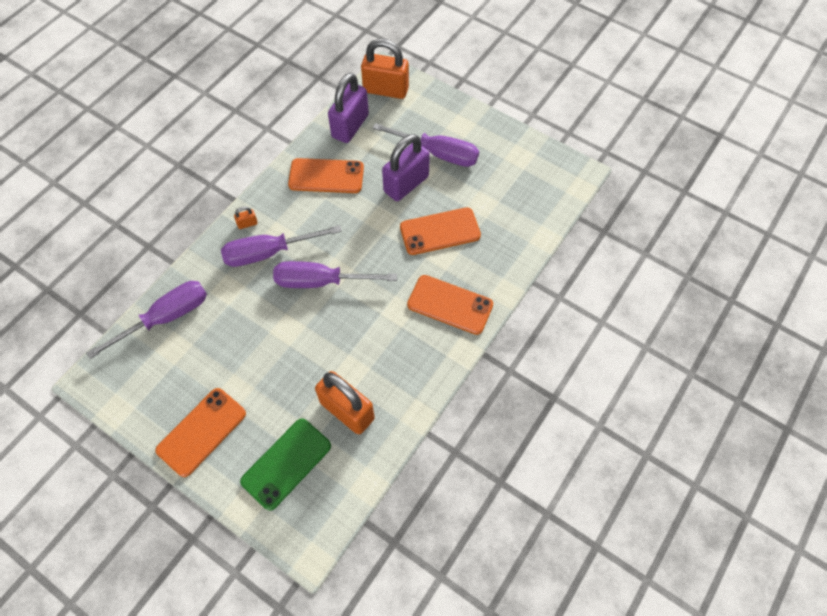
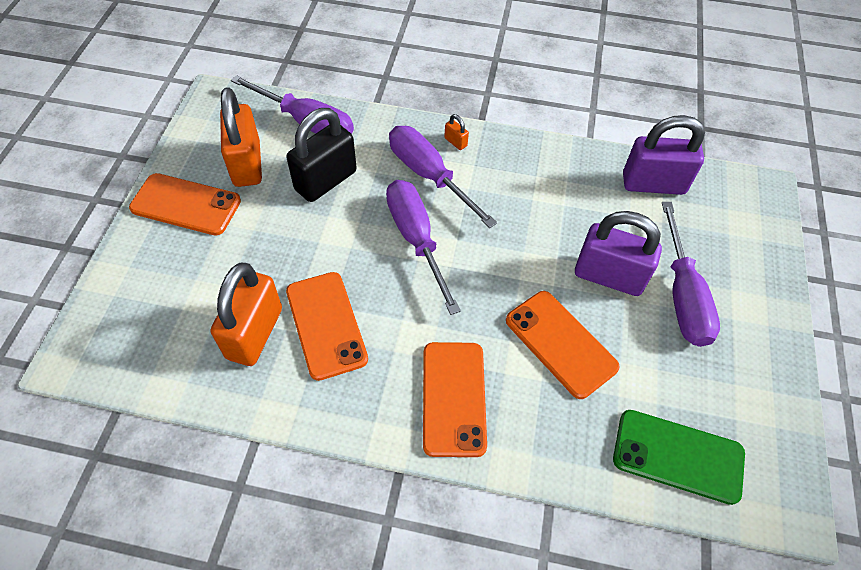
camera: 65 degrees right, 5 degrees down
(234, 323) = (326, 180): none -> black padlock
(286, 463) = (169, 297): green phone -> green phone (678, 456)
(326, 176) = (564, 188): orange phone -> orange phone (326, 325)
(386, 90) = (737, 199): orange padlock -> orange padlock (247, 164)

